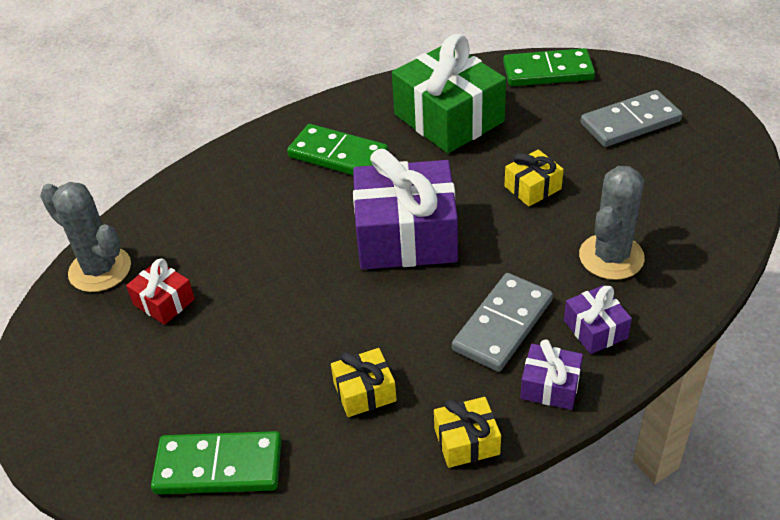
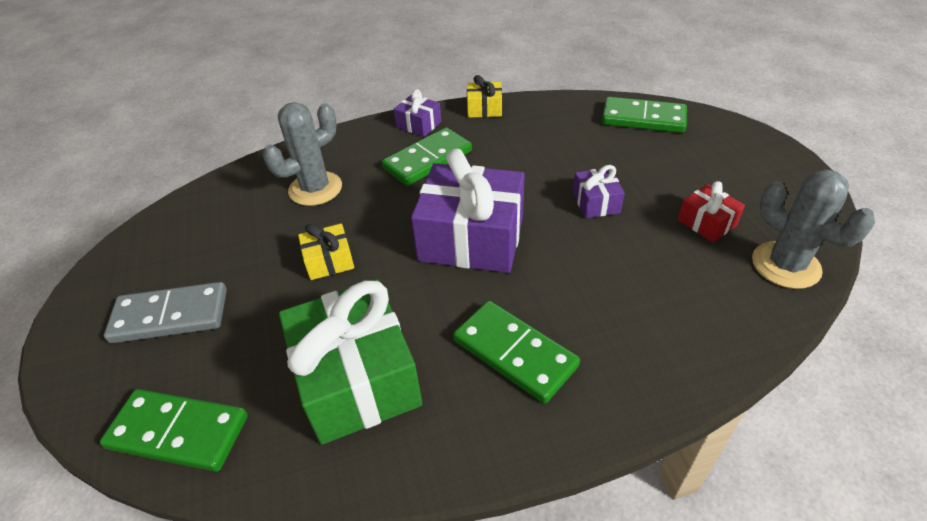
camera: 165 degrees left, 0 degrees up
(364, 392) = (541, 139): yellow gift -> none
(502, 325) = (428, 160): grey domino -> green domino
(595, 329) = (367, 147): purple gift -> purple gift (596, 202)

